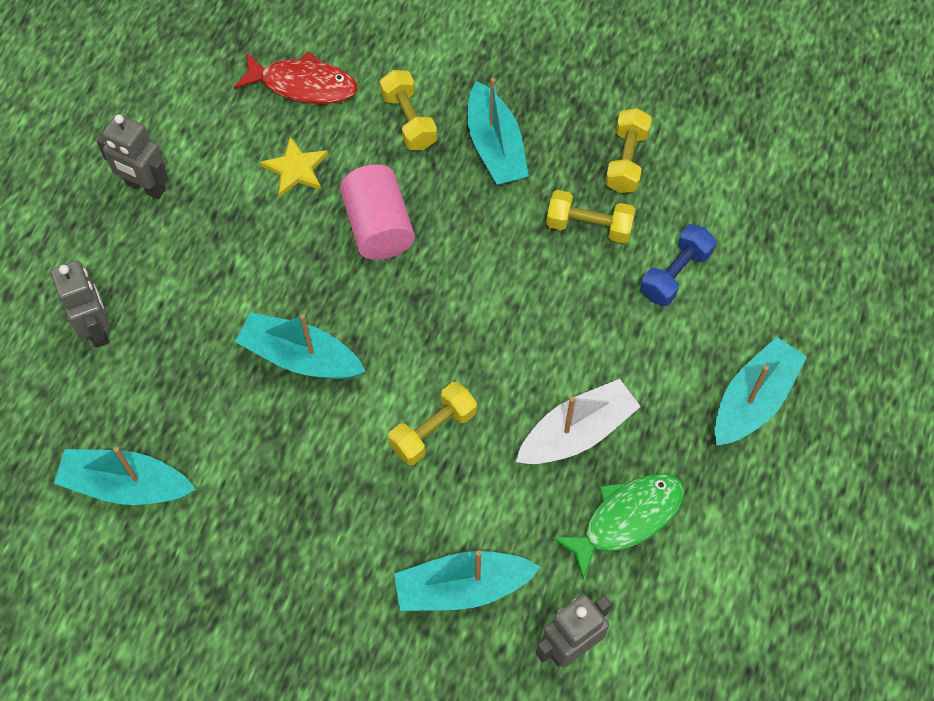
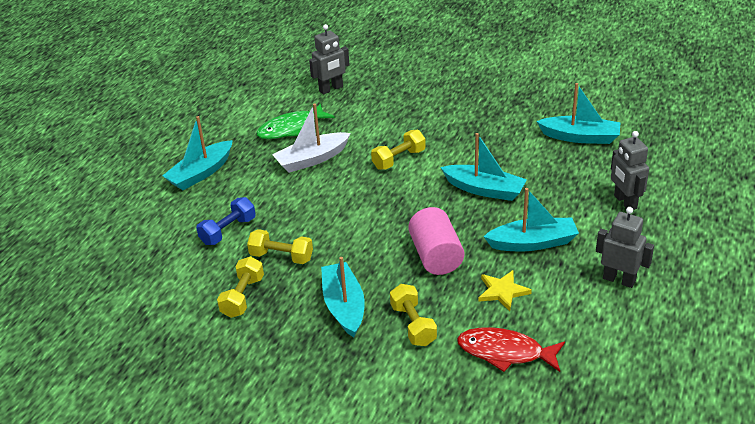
camera: 175 degrees left, 25 degrees down
(462, 587) = (385, 105): turquoise boat -> turquoise boat (532, 243)

